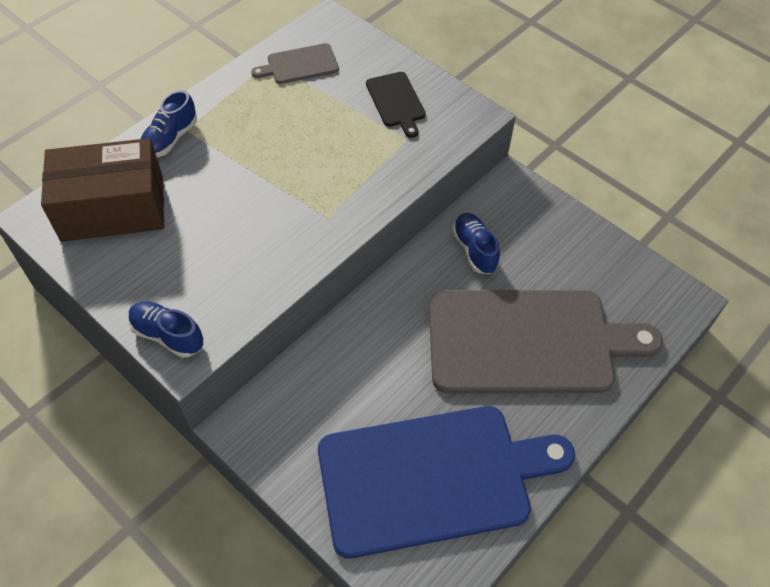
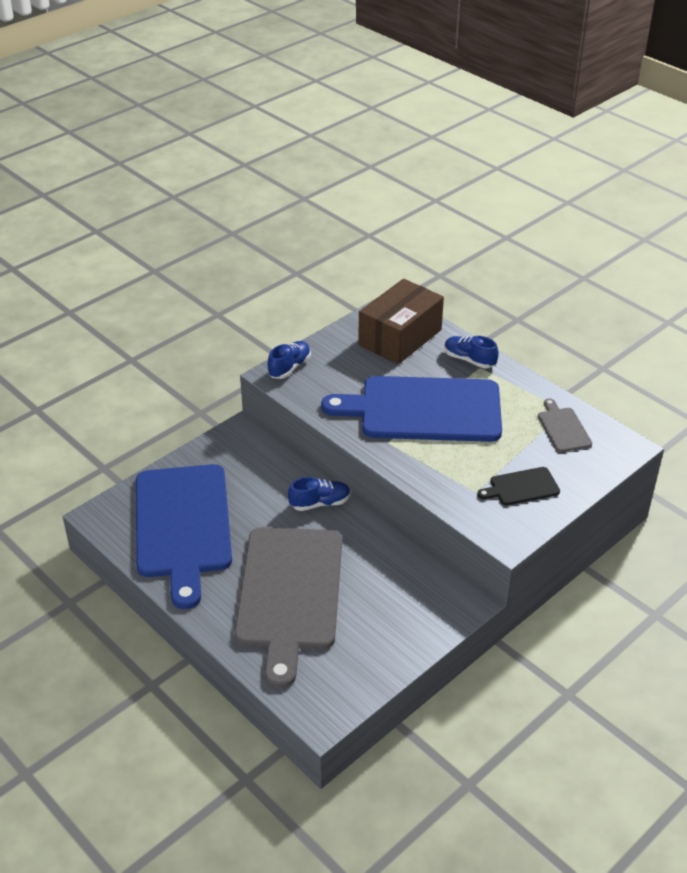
camera: 95 degrees right, 15 degrees down
(113, 208) = (400, 337): brown box -> brown box turned 45 degrees clockwise
(266, 183) = (424, 410): none -> blue cutting board
(474, 250) = (387, 568): blue shoe -> blue shoe (320, 503)

